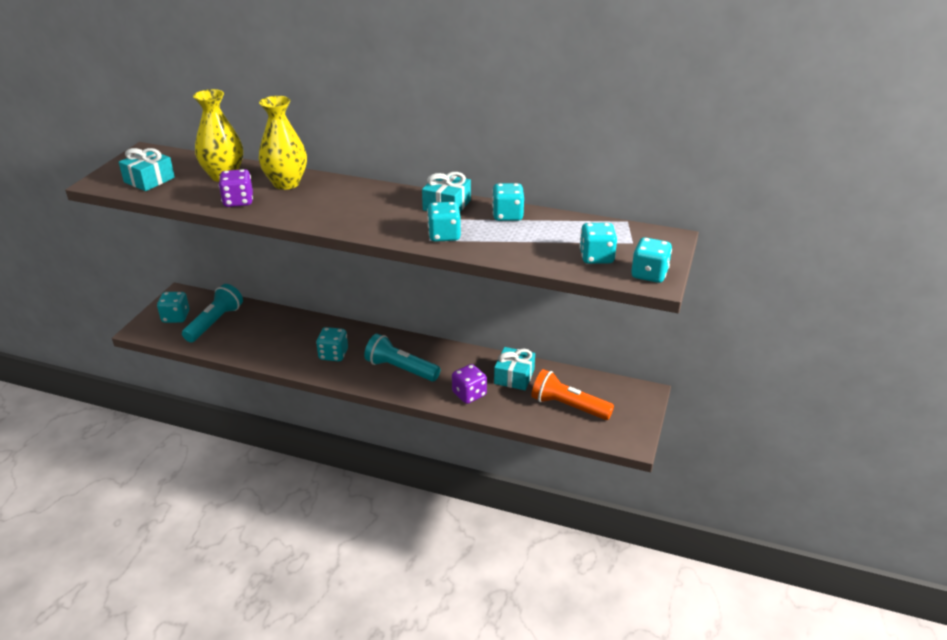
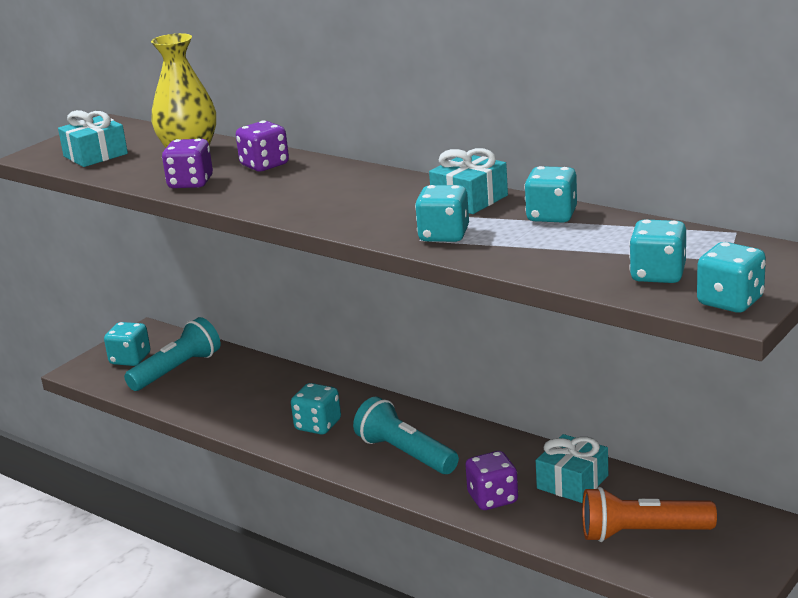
camera: 20 degrees right, 10 degrees down
(286, 183) = (264, 165): yellow vase -> purple dice
(568, 406) = (642, 533): orange flashlight -> orange flashlight turned 45 degrees counterclockwise

